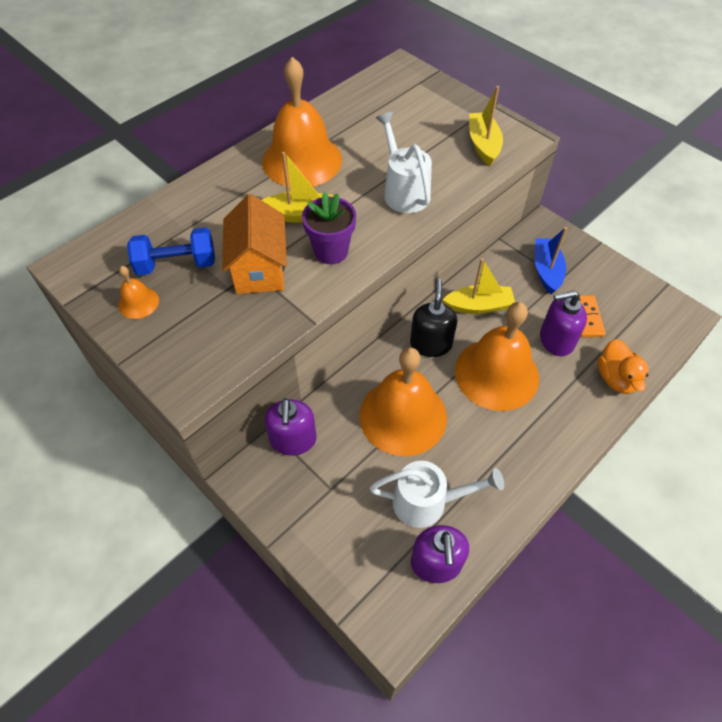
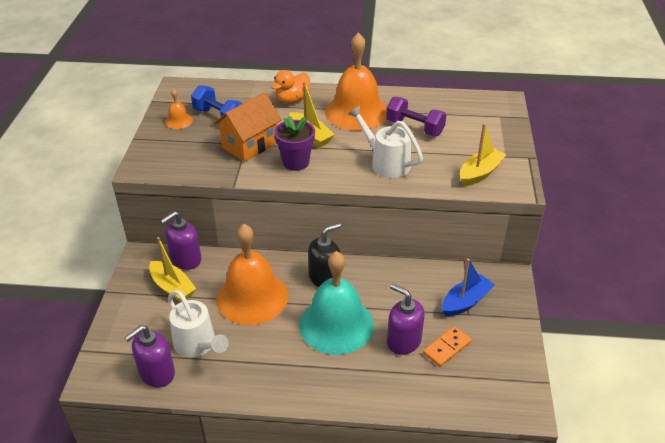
camera: 50 degrees right, 15 degrees down
(374, 140) = (414, 128): none -> purple dumbbell
(403, 191) = (385, 162): white watering can -> white watering can turned 75 degrees counterclockwise
(479, 306) = (386, 284): yellow boat -> yellow boat (172, 287)
(496, 374) = (336, 324): orange bell -> turquoise bell
(616, 378) = (407, 394): orange duck -> orange duck (292, 99)

